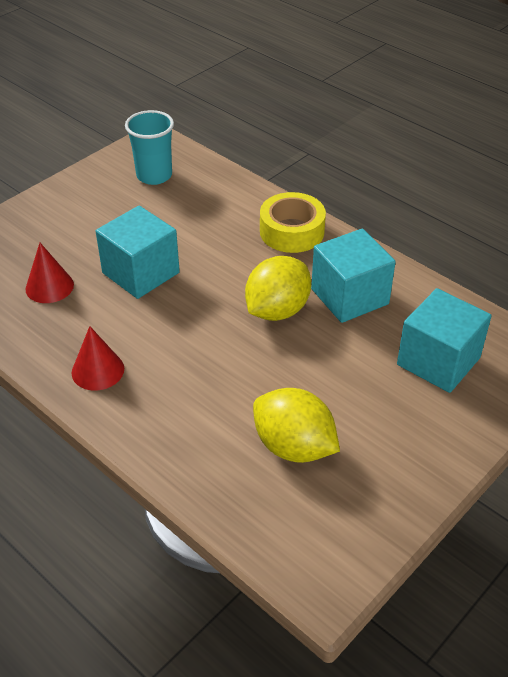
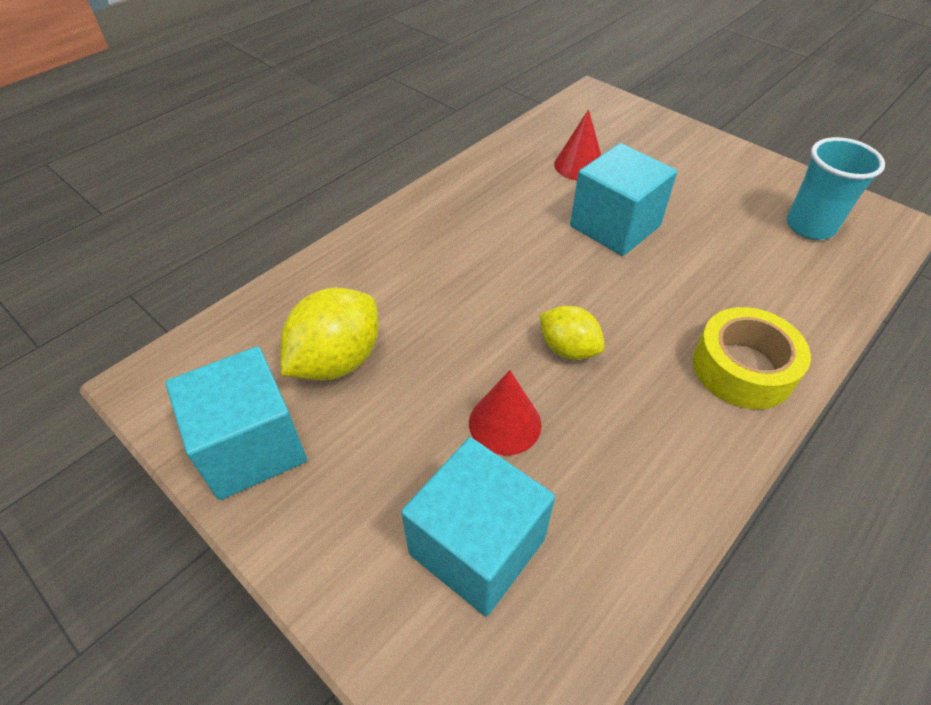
camera: 90 degrees right, 5 degrees up
(98, 370) = (460, 206): red cone -> red cone (505, 423)
(277, 310) = (568, 349): yellow lemon -> yellow lemon, size x0.62
(349, 296) = (610, 434): turquoise cube -> turquoise cube (251, 446)

